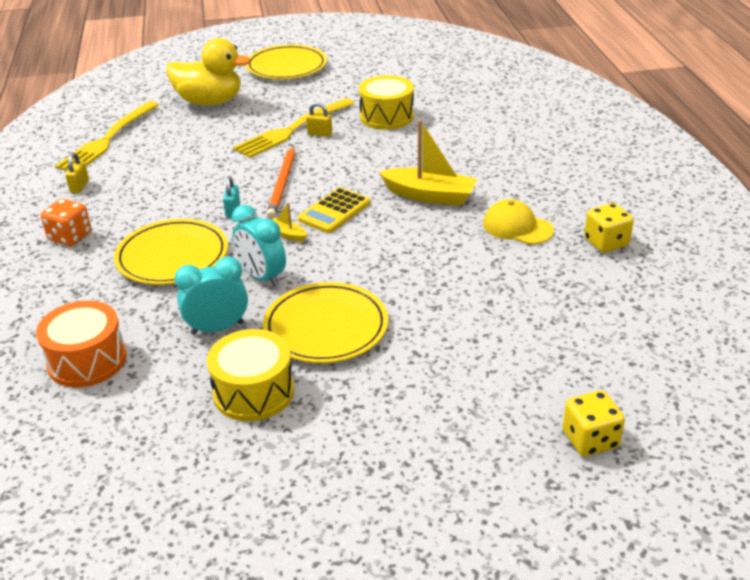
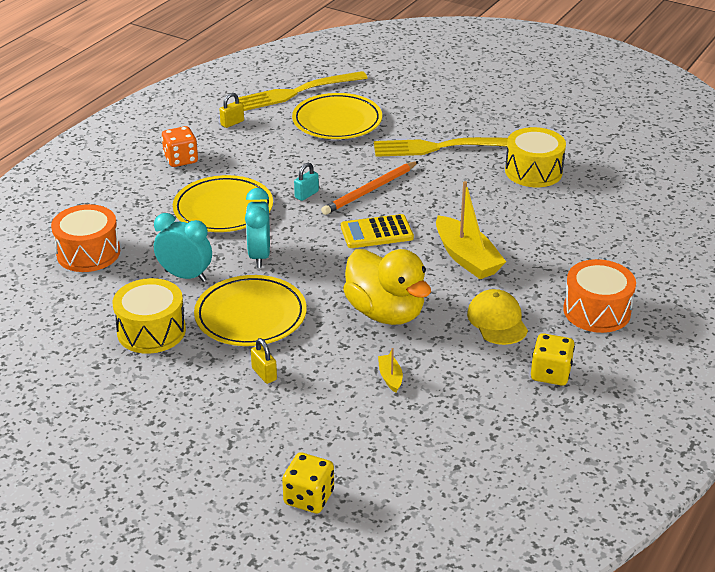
camera: 40 degrees right, 0 degrees up
(209, 102) = (410, 92): yellow duck -> yellow duck (385, 312)
(286, 67) = (515, 86): yellow plate -> yellow plate (337, 121)
(287, 234) = (319, 233): yellow boat -> yellow boat (390, 377)
(319, 134) = (456, 161): yellow padlock -> yellow padlock (264, 374)
(569, 186) = (596, 311): none -> orange drum

